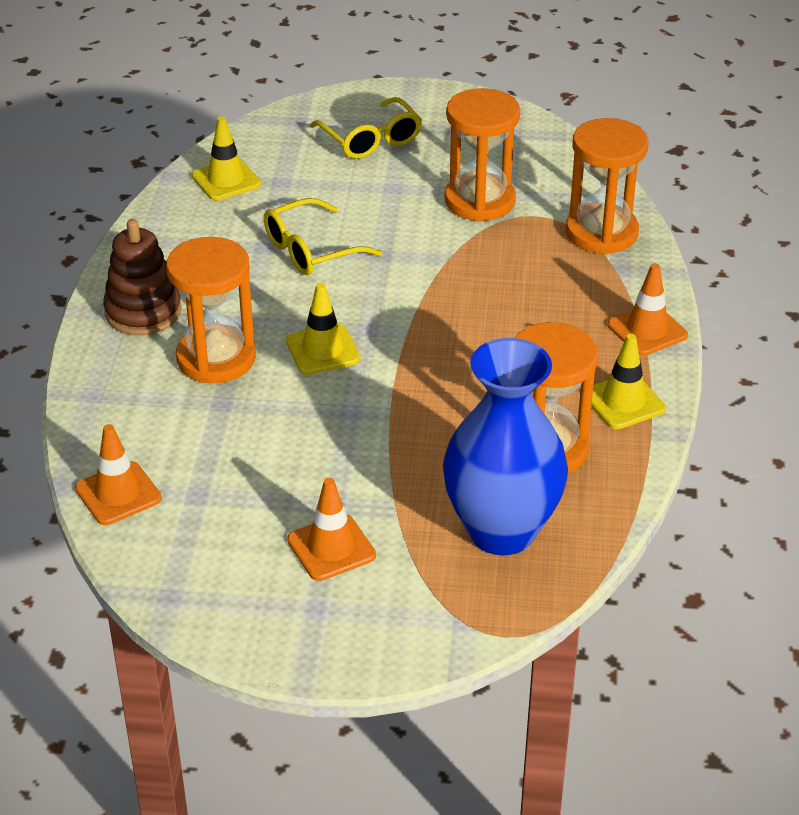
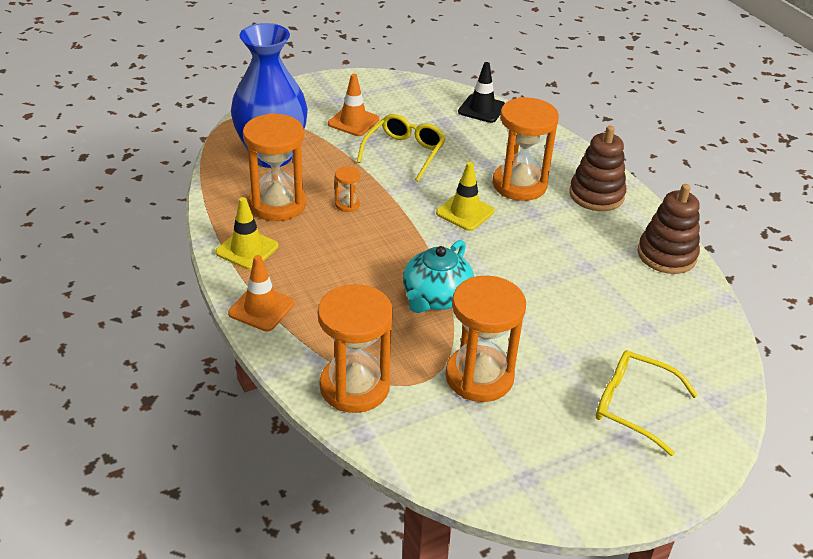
camera: 145 degrees right, 0 degrees up
(118, 494) = (482, 109): orange traffic cone -> black traffic cone
(165, 227) = (666, 255): none -> brown stacking toy
(226, 180) = (683, 311): yellow traffic cone -> none
(311, 250) = (553, 277): yellow glasses -> yellow glasses (404, 152)
(453, 275) = (436, 297): none -> turquoise teapot
(457, 414) = (347, 204): none -> orange hourglass

